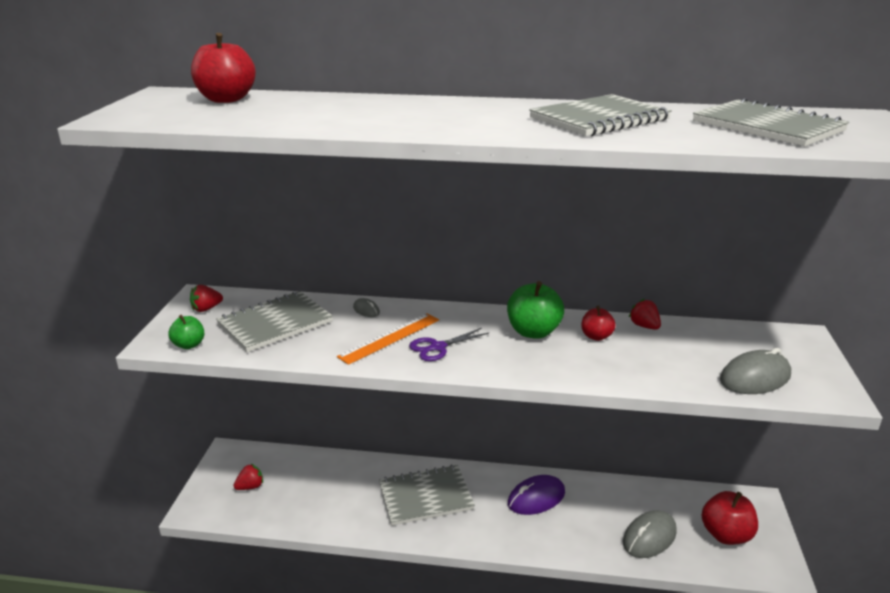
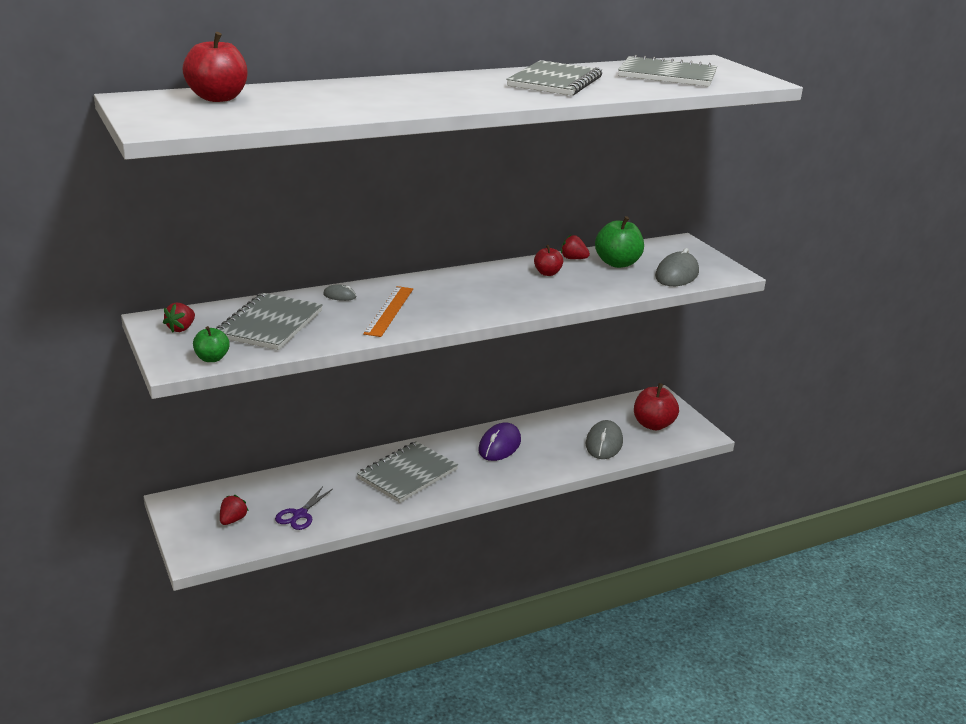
camera: 35 degrees left, 0 degrees up
(437, 347) = (437, 308): purple scissors -> purple scissors (299, 515)
(533, 332) = (498, 280): green apple -> green apple (617, 263)

